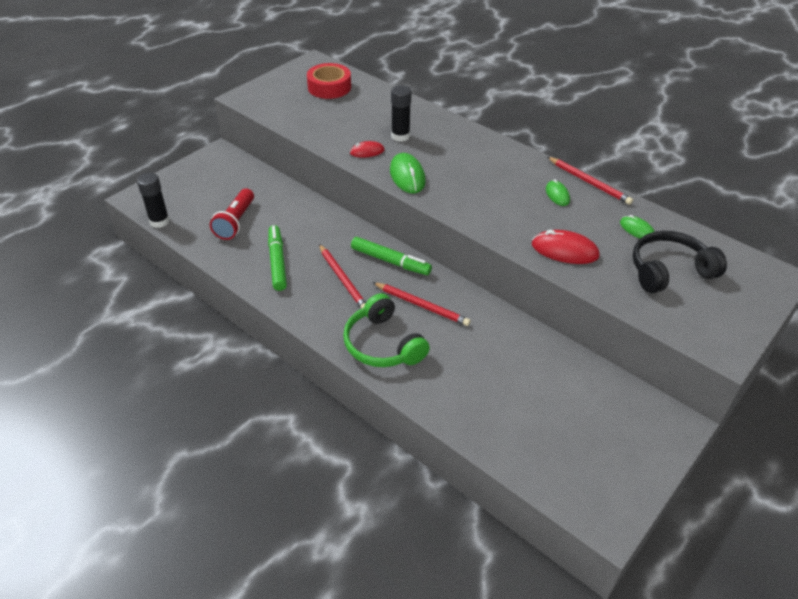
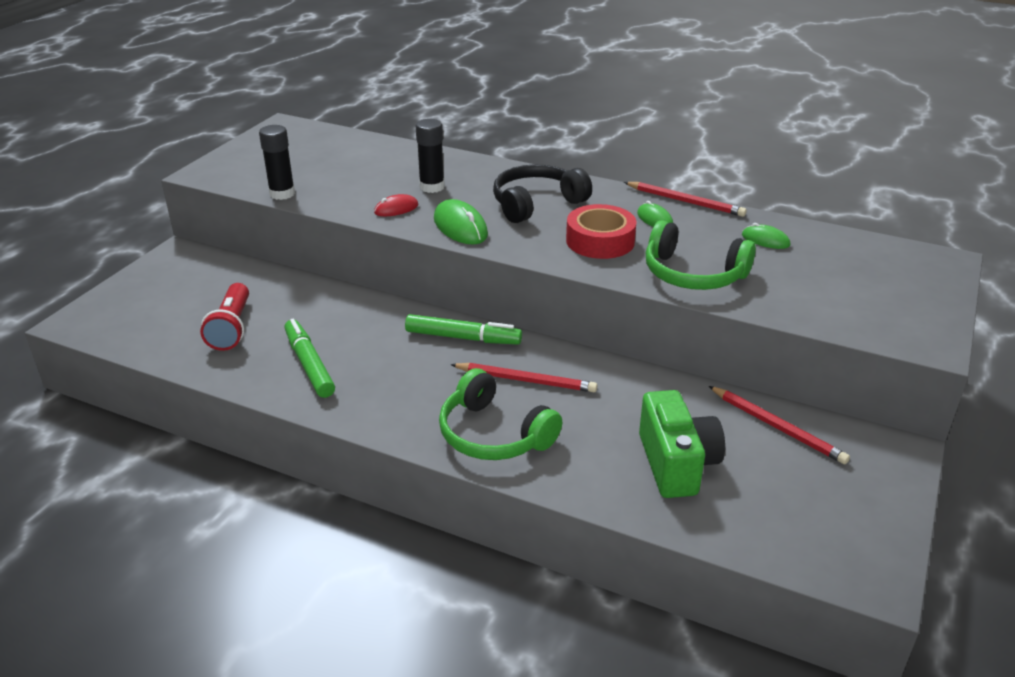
camera: 15 degrees left, 10 degrees down
(159, 221) = (119, 345): black glue stick -> black glue stick (282, 194)
(329, 87) = (316, 149): red tape -> red tape (600, 241)
(343, 279) = (408, 369): red pencil -> red pencil (777, 427)
(503, 396) = (676, 464): none -> green camera
(564, 250) = (693, 274): red mouse -> green headphones
(669, 271) = (824, 275): black headphones -> black headphones (536, 204)

